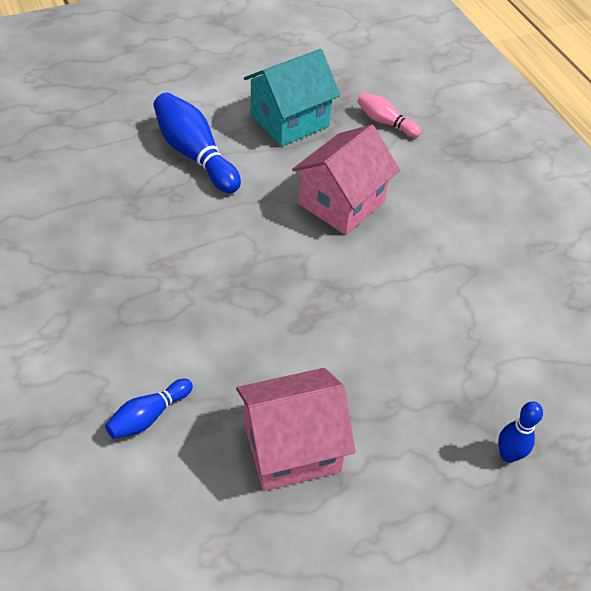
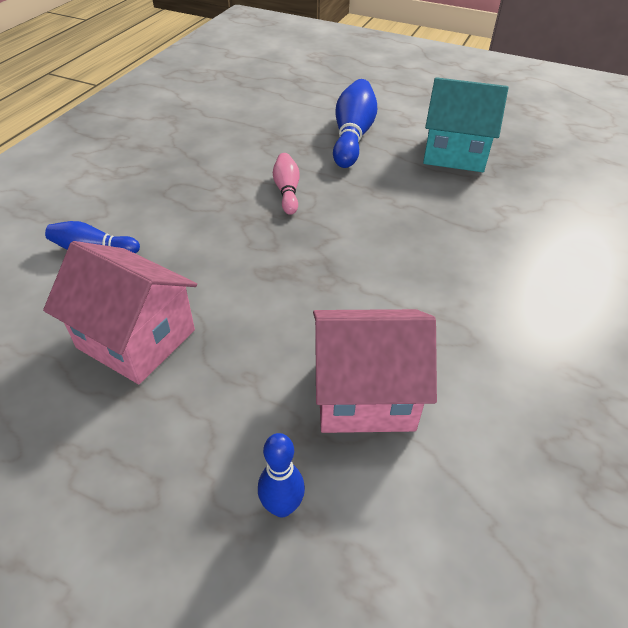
camera: 50 degrees right, 5 degrees down
(341, 203) = (419, 222): pink house -> pink house (364, 394)
(385, 122) = (541, 195): pink bowling pin -> pink bowling pin (287, 191)

